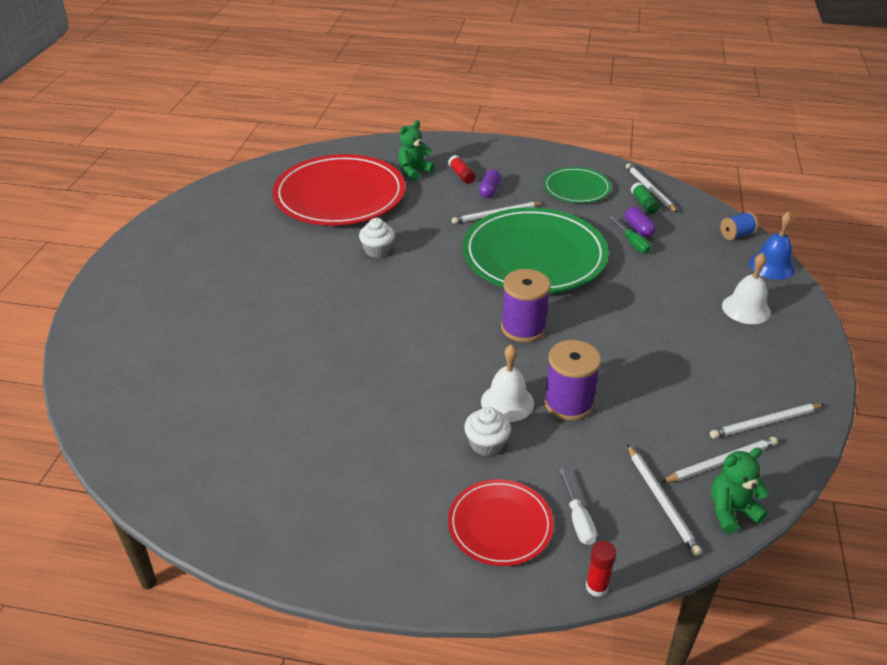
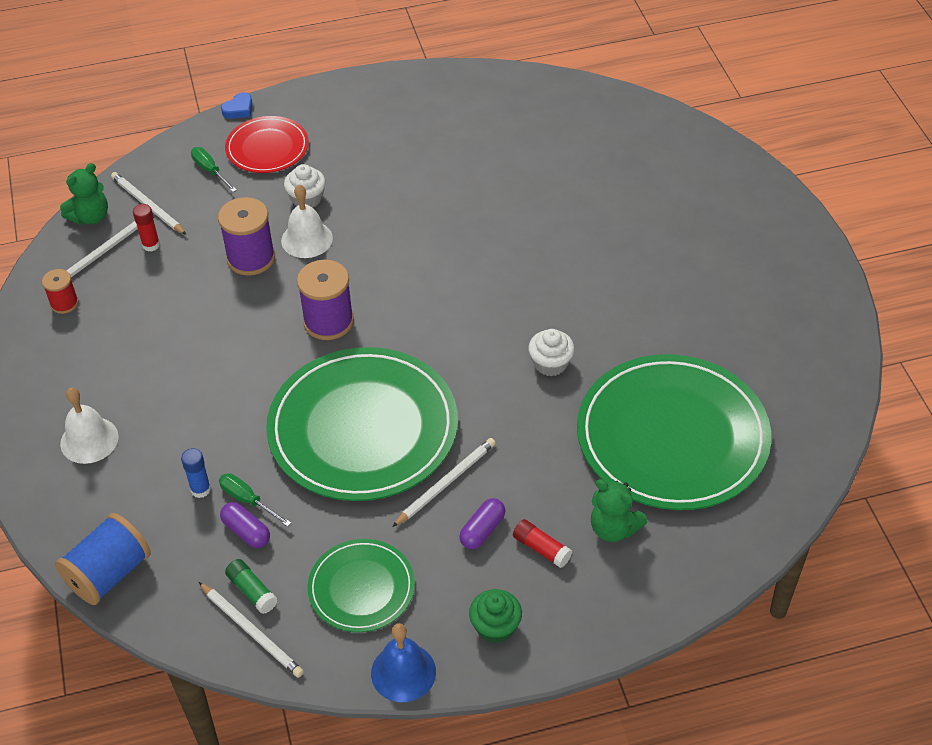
camera: 155 degrees right, 10 degrees up
(340, 195) = (672, 436): red plate -> green plate
(414, 171) = (613, 528): green teddy bear -> green teddy bear turned 105 degrees clockwise
(489, 190) = (482, 530): purple capsule -> purple capsule turned 45 degrees clockwise
(510, 157) = (495, 627): none -> green cupcake
(511, 601) = (239, 109): none -> blue heart
(578, 519) = (210, 171): white screwdriver -> green screwdriver
(596, 587) = (183, 135): red glue stick -> red glue stick (151, 245)
(664, 257) = (200, 489): none -> blue glue stick
(736, 235) = (109, 573): blue spool -> blue spool, size x1.76
(765, 423) = (64, 303): white pencil -> red spool
(772, 266) = (59, 528): blue bell -> blue bell (403, 672)

